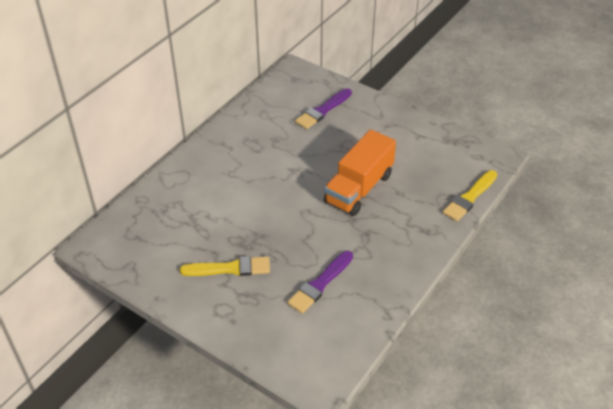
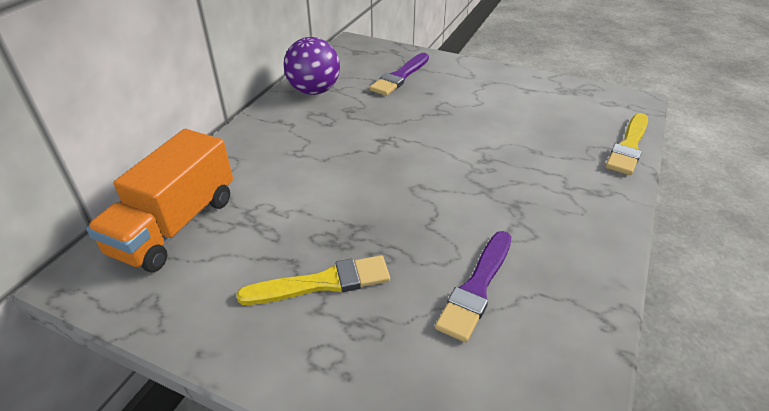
camera: 10 degrees left, 5 degrees down
(253, 117) = (314, 91): none -> purple ball
(359, 188) = (479, 152): orange truck -> orange truck (175, 225)

